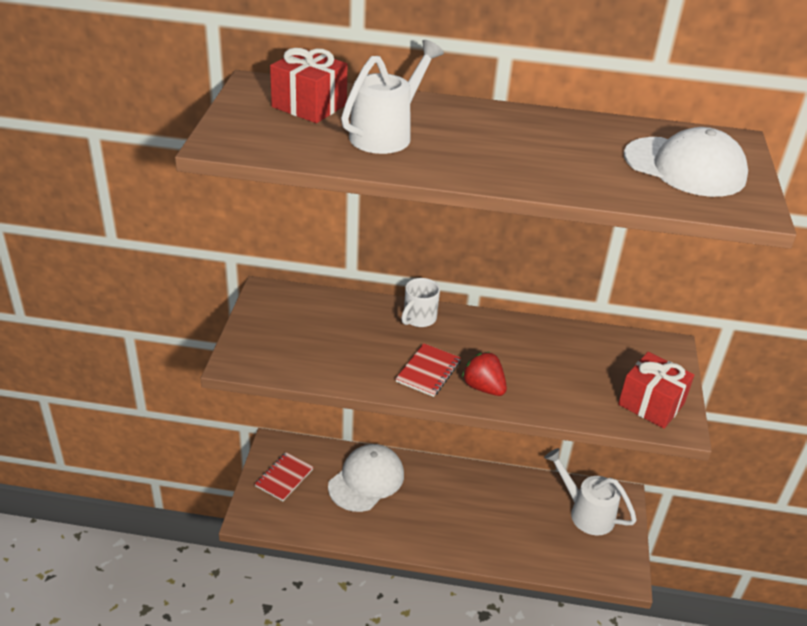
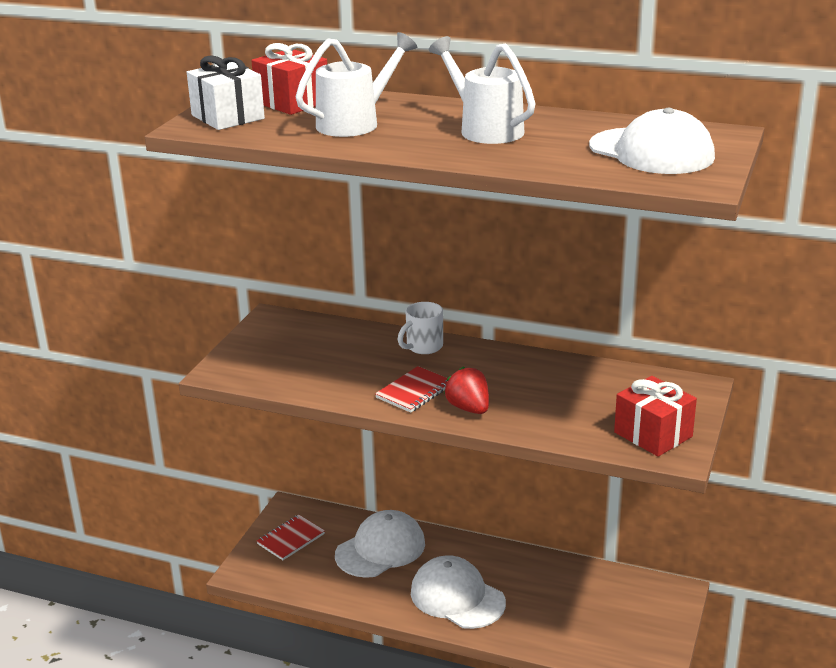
camera: 15 degrees right, 10 degrees down
(252, 128) = (227, 117): none -> white gift
(445, 523) = (457, 597): none -> white cap
(586, 513) = (628, 603): white watering can -> white watering can (485, 129)

